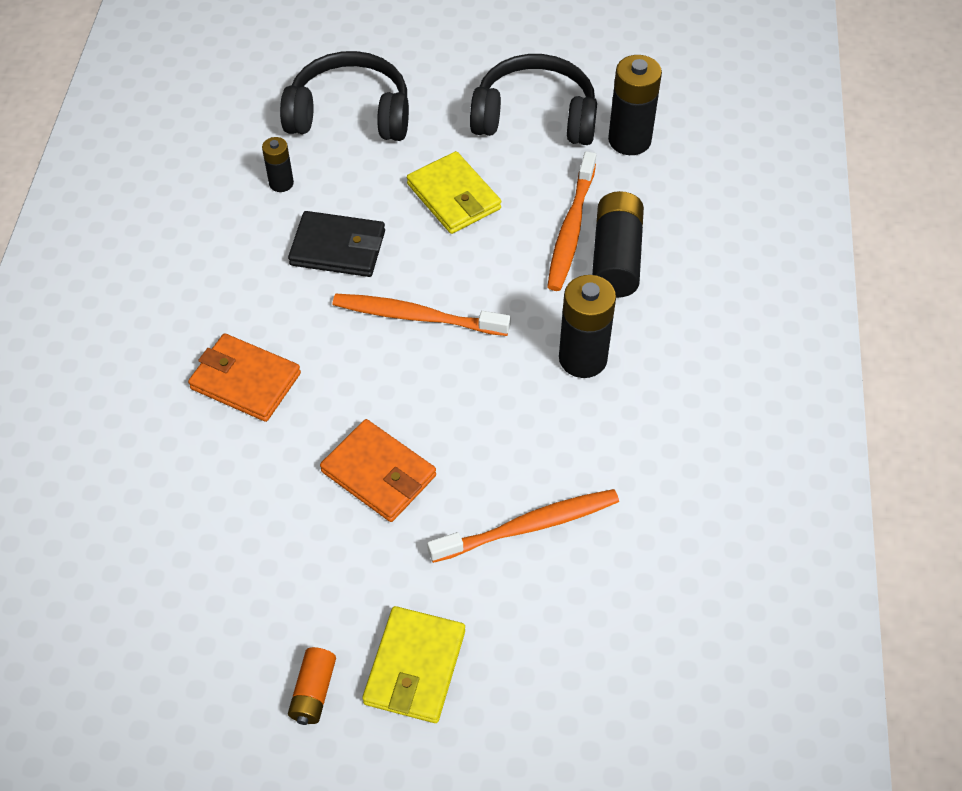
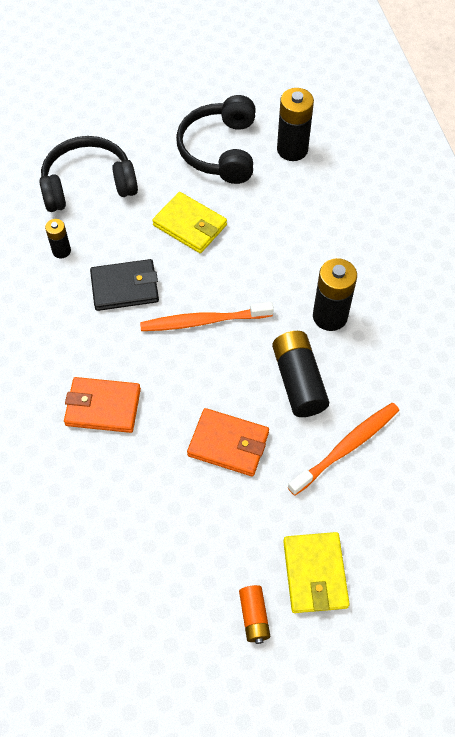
camera: 20 degrees left, 5 degrees up
(535, 116) = (220, 150): black headphones -> black headphones turned 75 degrees counterclockwise
(571, 229) = (281, 226): orange toothbrush -> none
(616, 258) = (320, 237): black battery -> black battery (298, 381)

